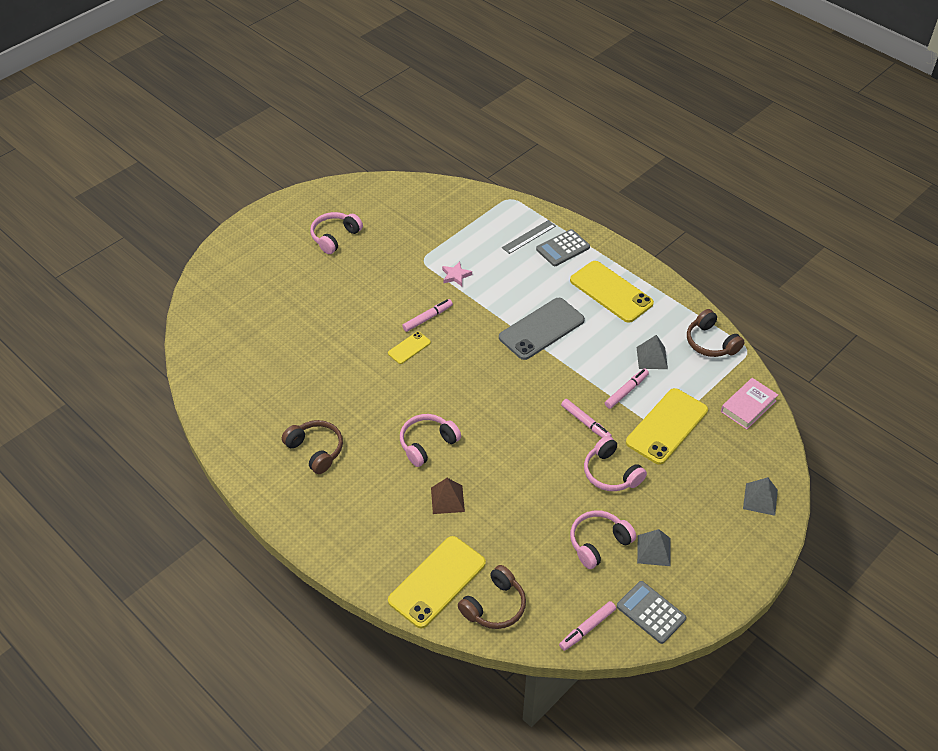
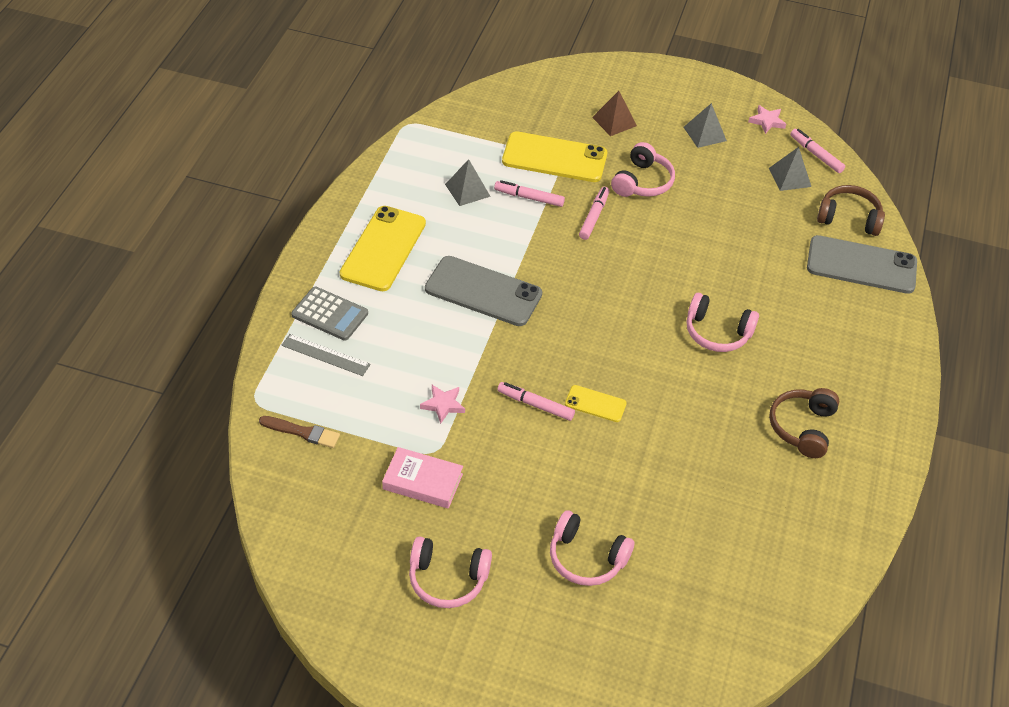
camera: 120 degrees left, 0 degrees up
(437, 581) = (861, 265): yellow phone -> grey phone
(447, 499) = (769, 290): brown pyramid -> brown pyramid (614, 121)
(474, 211) = (302, 432): none -> brown brush
(587, 628) = (816, 154): pink marker -> pink marker turned 150 degrees counterclockwise
(598, 543) = (727, 170): pink headphones -> pink headphones (586, 558)
(651, 612) = (767, 121): grey calculator -> pink star
(711, 342) = (415, 151): brown headphones -> none
(748, 406) = (487, 109): pink book -> pink book (422, 481)
(760, 499) = (595, 81): grey pyramid -> grey pyramid (789, 177)

